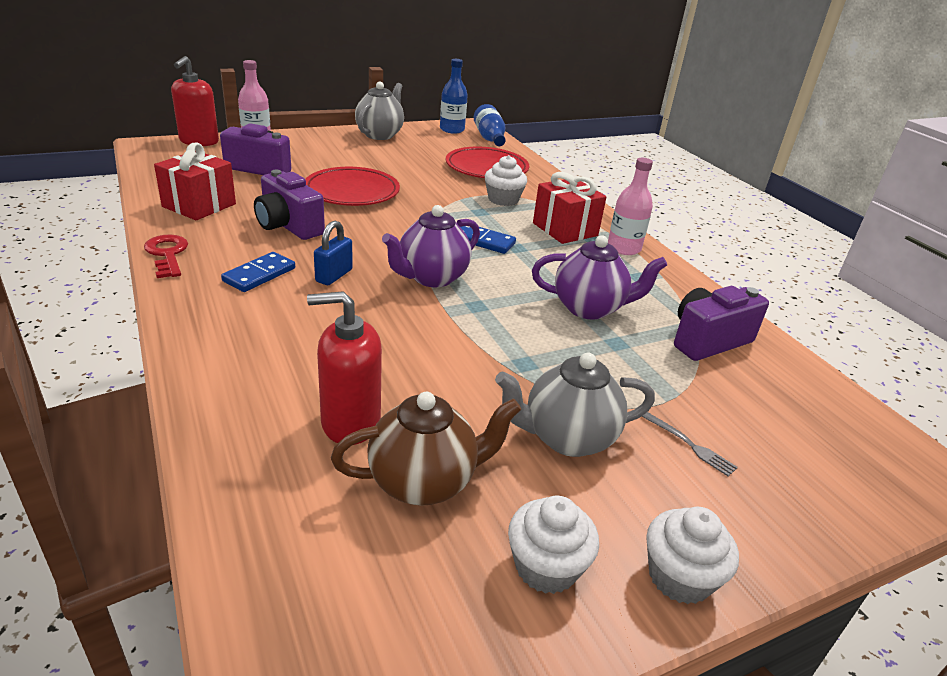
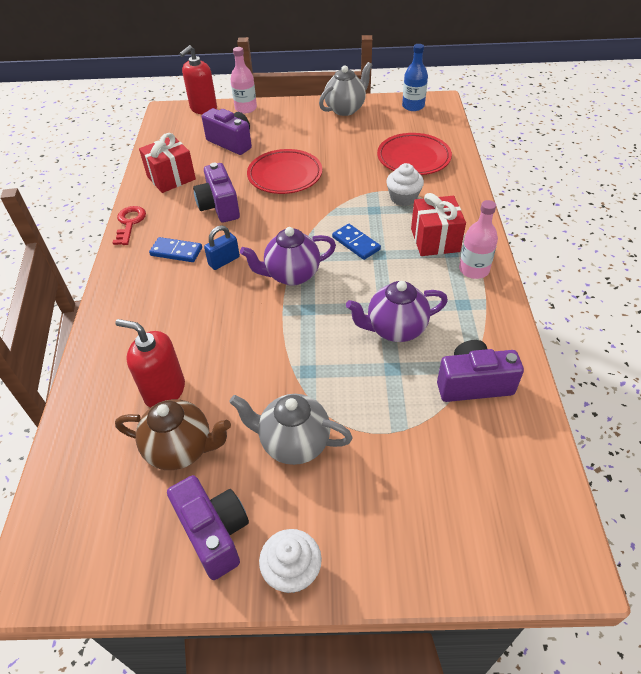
camera: 30 degrees right, 15 degrees up
(259, 275) = (176, 252): blue domino -> blue domino turned 45 degrees clockwise
(489, 138) = (441, 120): blue bottle -> none
(546, 567) = (214, 533): white cupcake -> purple camera
(589, 308) = (395, 329): purple teapot -> purple teapot turned 135 degrees clockwise
(688, 444) = (379, 474): grey fork -> none

